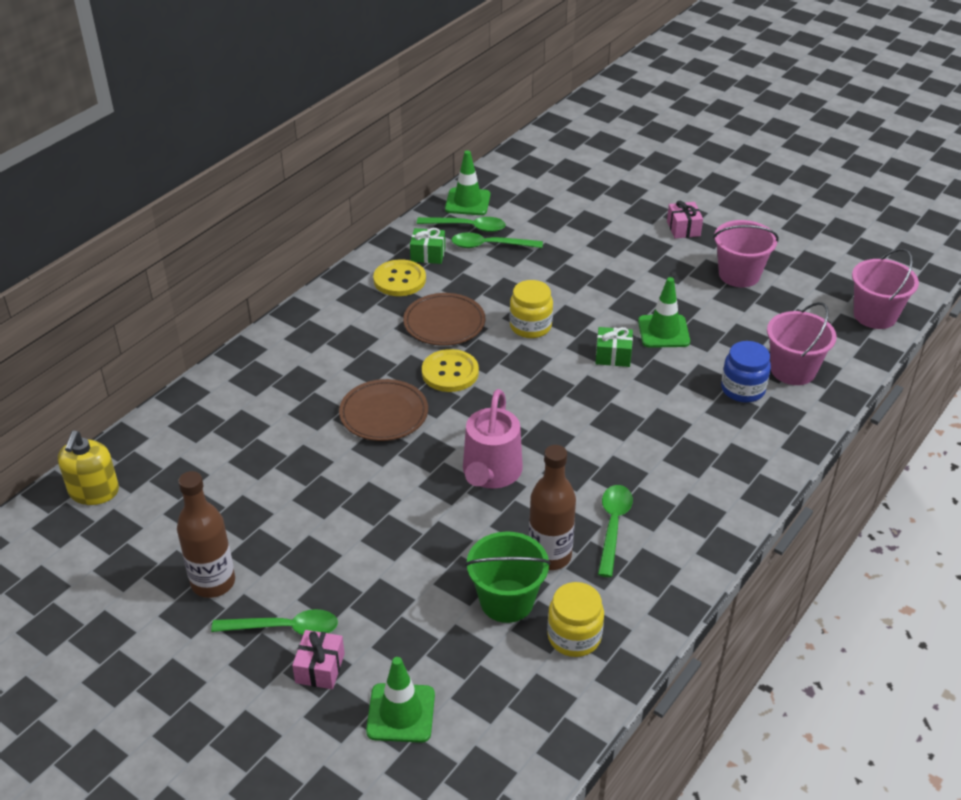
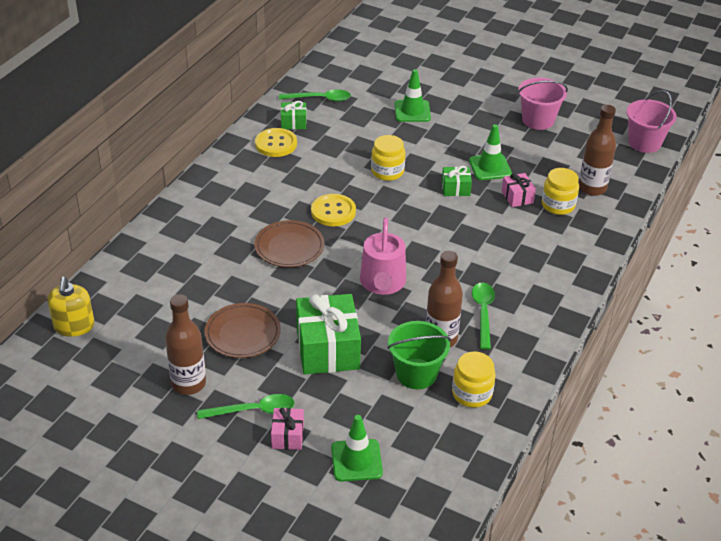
camera: 10 degrees left, 0 degrees up
(399, 554) = (327, 349): none -> green gift
(444, 323) = (319, 174): brown plate -> brown plate (242, 334)
(467, 202) = (315, 79): green traffic cone -> green traffic cone (412, 111)
(490, 245) = (341, 112): green spoon -> none
(683, 228) = (488, 88): pink gift -> pink gift (517, 197)
(743, 389) = (558, 205): blue jar -> yellow jar
(793, 370) = (592, 188): pink bucket -> brown bottle

